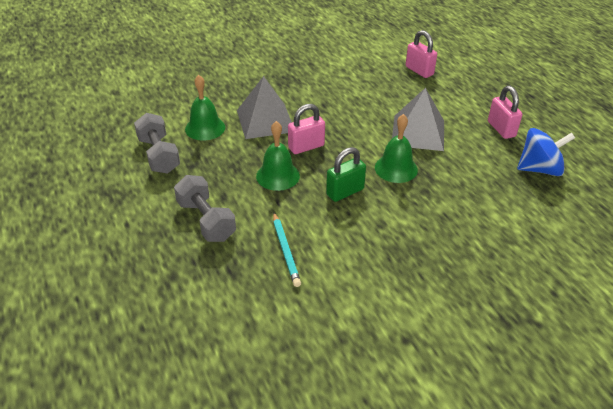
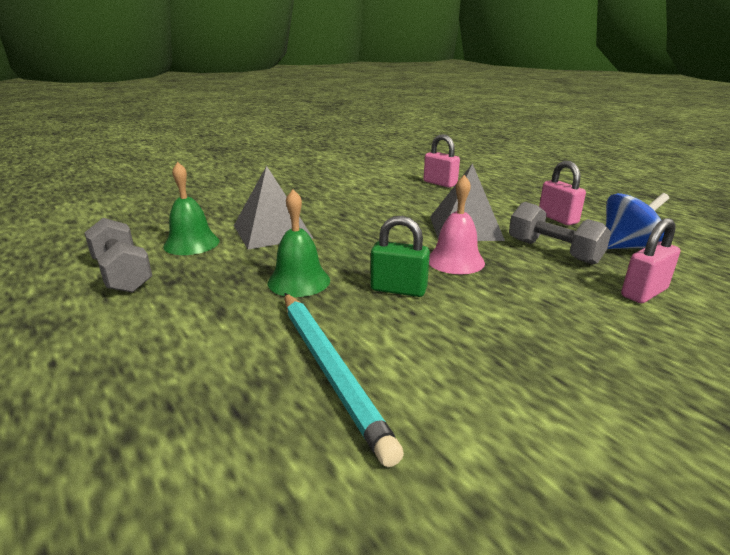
camera: 10 degrees left, 15 degrees down
(206, 220) = (193, 343): grey dumbbell -> grey dumbbell (553, 251)
(285, 251) = (330, 370): turquoise pencil -> turquoise pencil, size x1.66
(306, 147) = (331, 250): pink padlock -> pink padlock (644, 292)
(345, 192) = (398, 289): green padlock -> green padlock turned 60 degrees clockwise
(396, 168) = (455, 261): green bell -> pink bell

